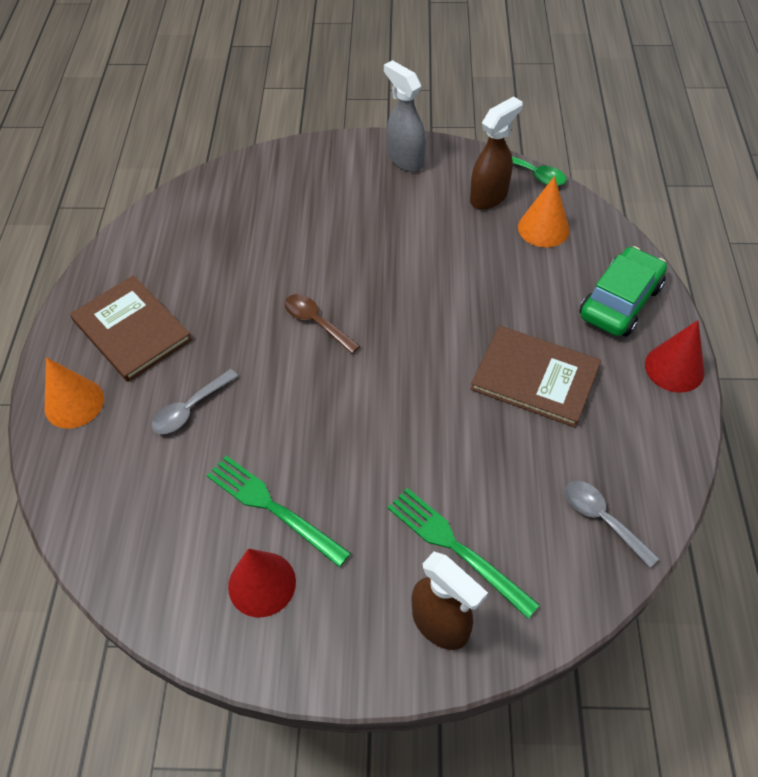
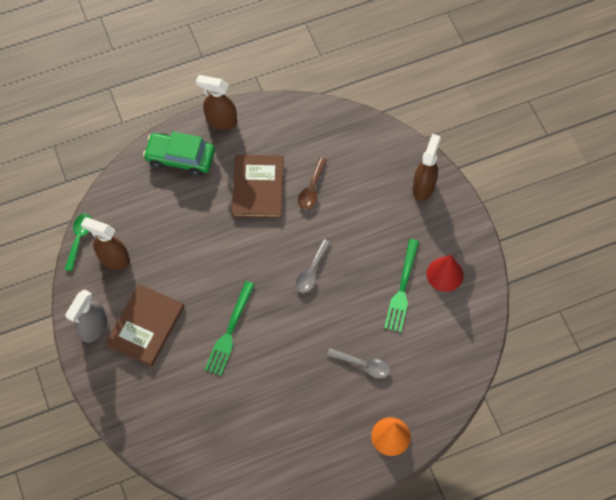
camera: 115 degrees left, 10 degrees up
(132, 330) = (323, 434): brown book -> brown book (145, 326)
(316, 322) = (268, 322): brown spoon -> brown spoon (312, 189)
(456, 548) = (381, 193): green fork -> green fork (230, 331)
(543, 228) = (132, 217): orange cone -> none
(602, 519) = (334, 133): grey spoon -> grey spoon (311, 271)
(674, 368) = (220, 120): red cone -> brown spray bottle

